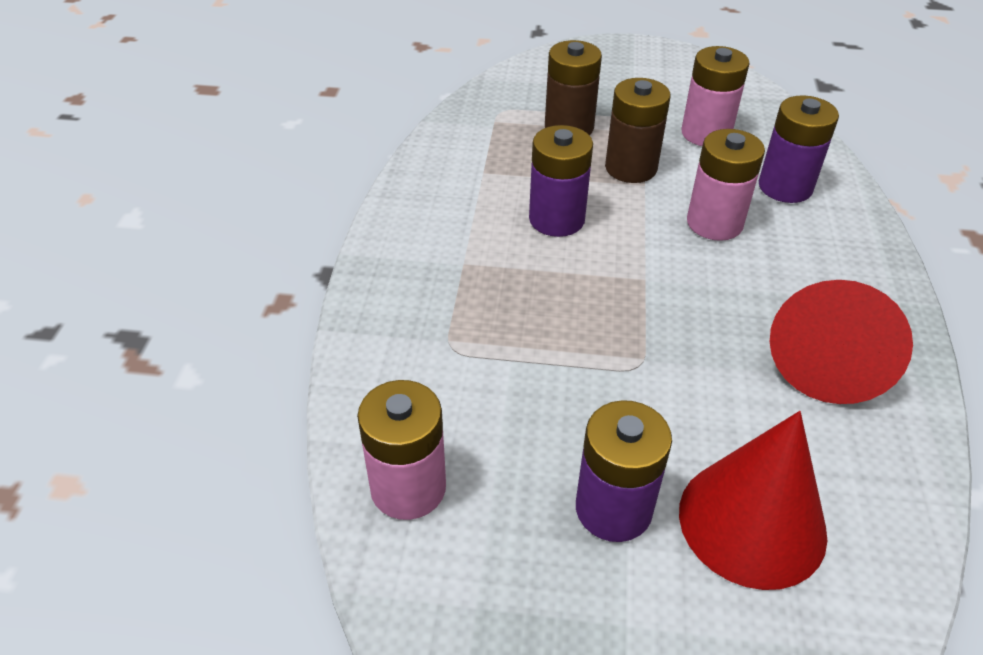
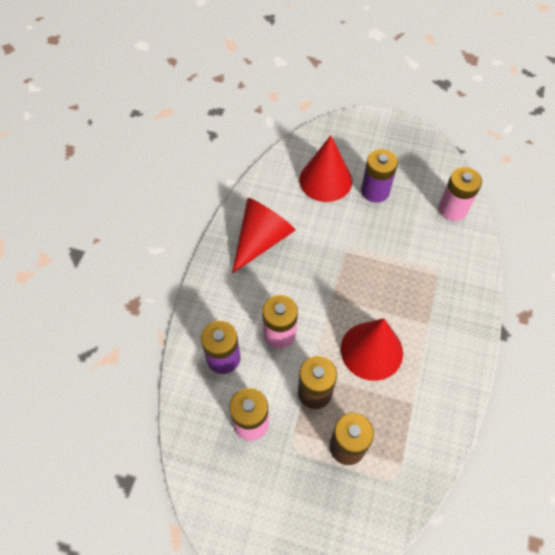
camera: 170 degrees left, 15 degrees up
(556, 219) = (371, 350): purple battery -> red cone

